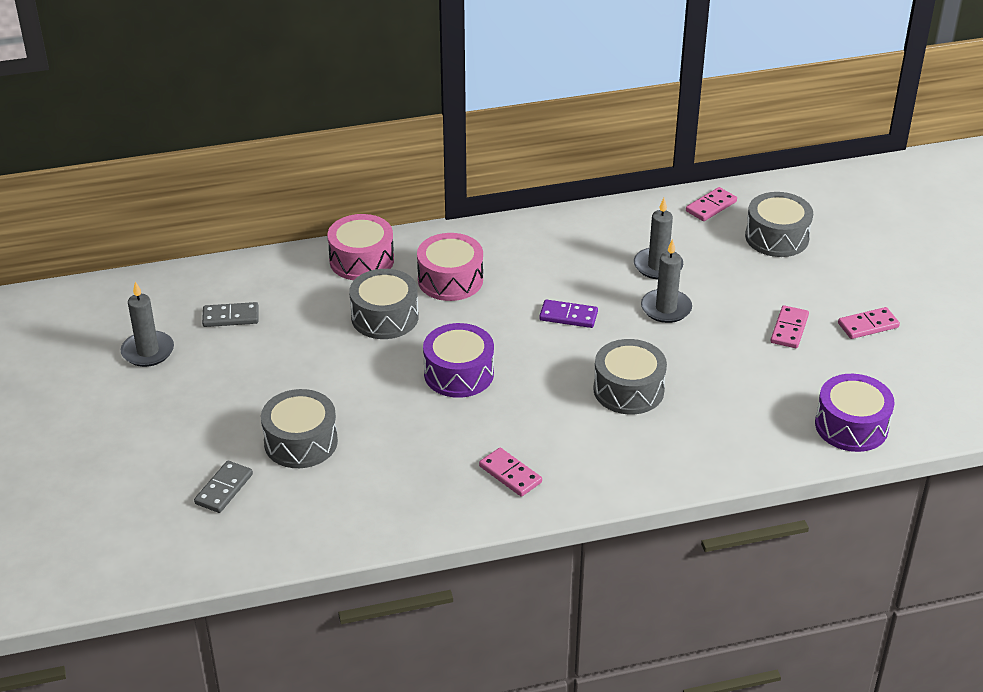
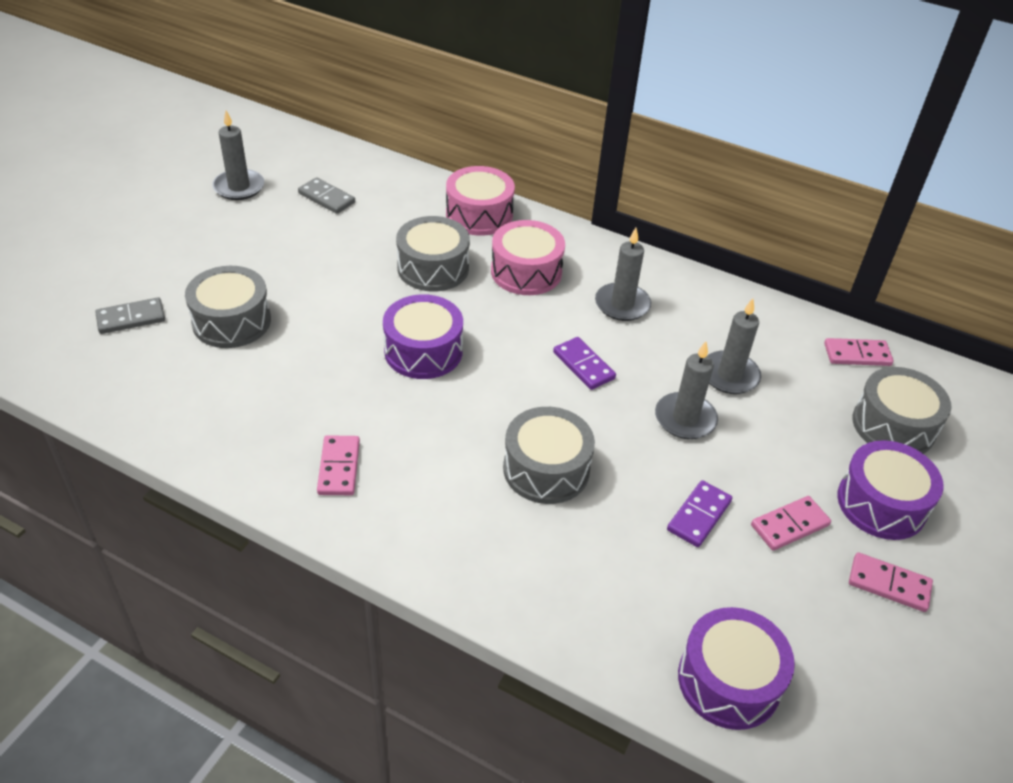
camera: 40 degrees right, 5 degrees up
(540, 262) = (622, 304): none -> grey candle
(739, 357) = (699, 516): none -> purple domino
(819, 286) = (881, 503): none -> purple drum

